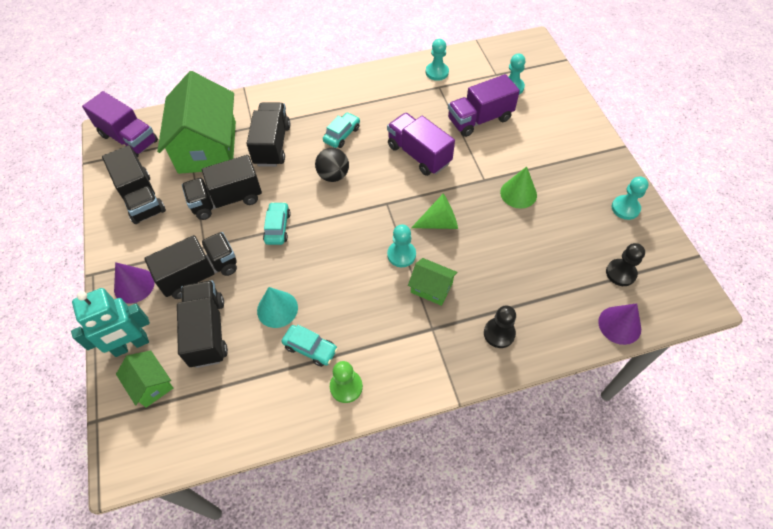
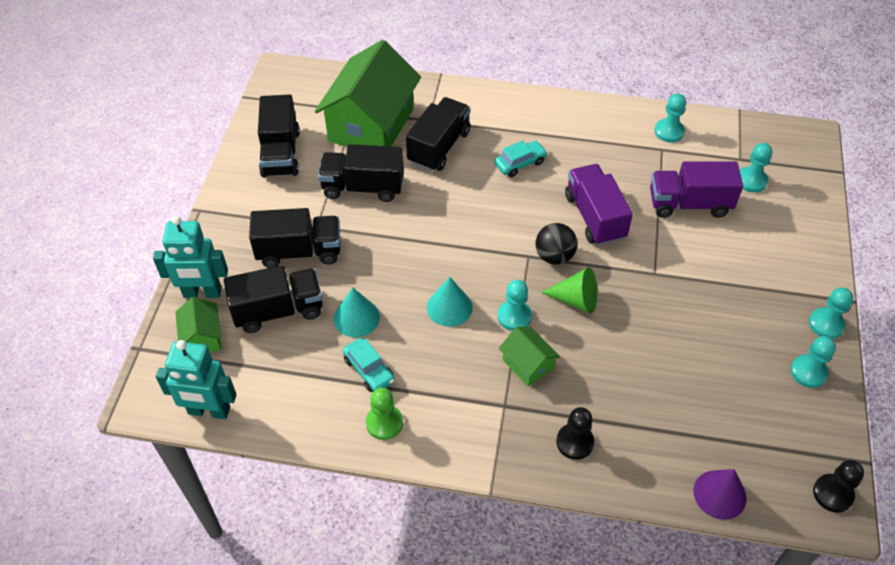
camera: 25 degrees right, 5 degrees down
(129, 138) = (298, 87): purple truck -> none
(134, 285) = (232, 237): purple cone -> none
(190, 447) = (209, 411): none -> turquoise robot
(207, 331) = (278, 310): black truck -> black truck turned 60 degrees clockwise
(277, 227) = (399, 236): turquoise car -> none
(333, 175) = (487, 204): black ball -> black ball (554, 256)
(347, 269) = (449, 307): none -> turquoise cone
(518, 193) = (686, 304): green cone -> none
(617, 169) = (826, 324): none -> turquoise pawn
(621, 273) = (756, 440): black pawn -> black pawn (833, 494)

